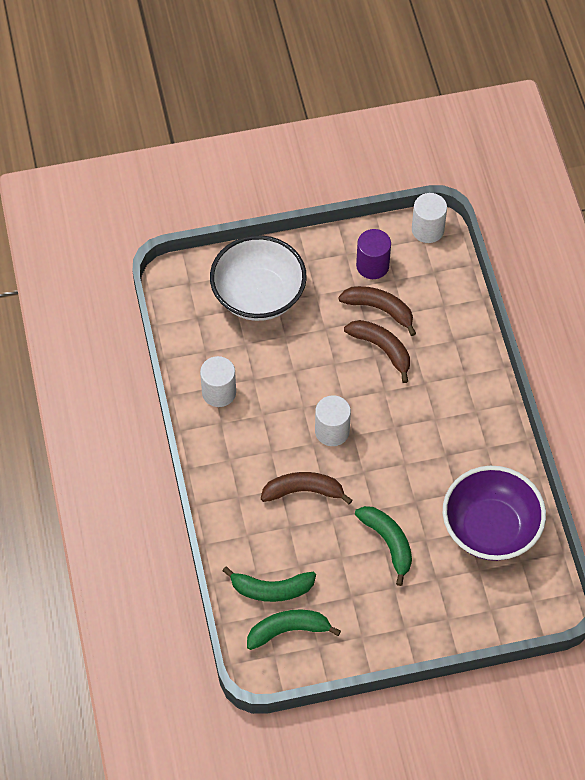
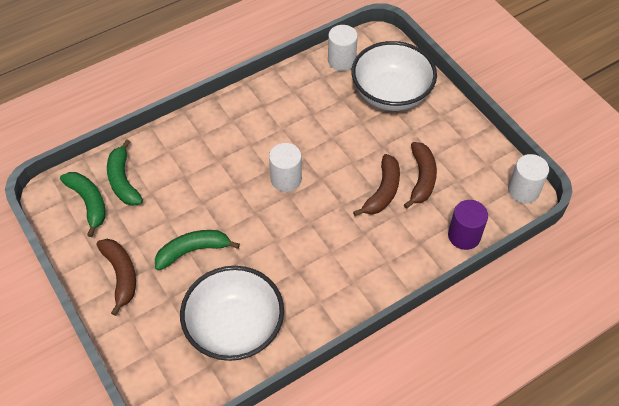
camera: 70 degrees right, 5 degrees down
(219, 392) = (290, 95): white cylinder -> white cylinder (341, 60)
(303, 491) = (221, 176): brown banana -> brown banana (121, 275)
(372, 265) = (462, 161): purple cylinder -> purple cylinder (464, 236)
(388, 543) = (193, 251): green banana -> green banana turned 150 degrees counterclockwise
(490, 528) = (235, 328): purple bowl -> white bowl

